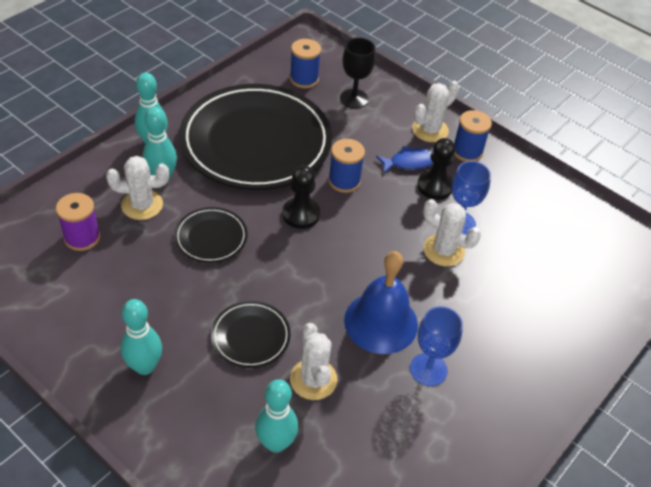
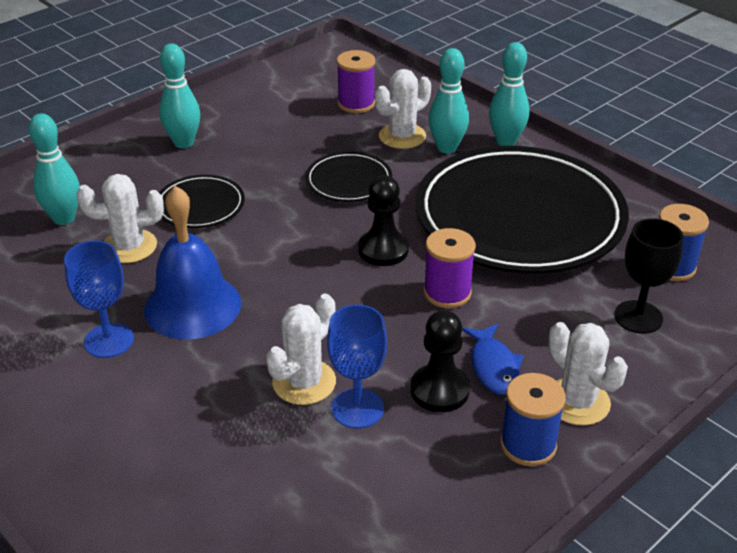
camera: 100 degrees right, 10 degrees down
(142, 205) = (402, 136): white cactus -> white cactus turned 45 degrees clockwise
(344, 181) = (447, 293): blue spool -> purple spool

